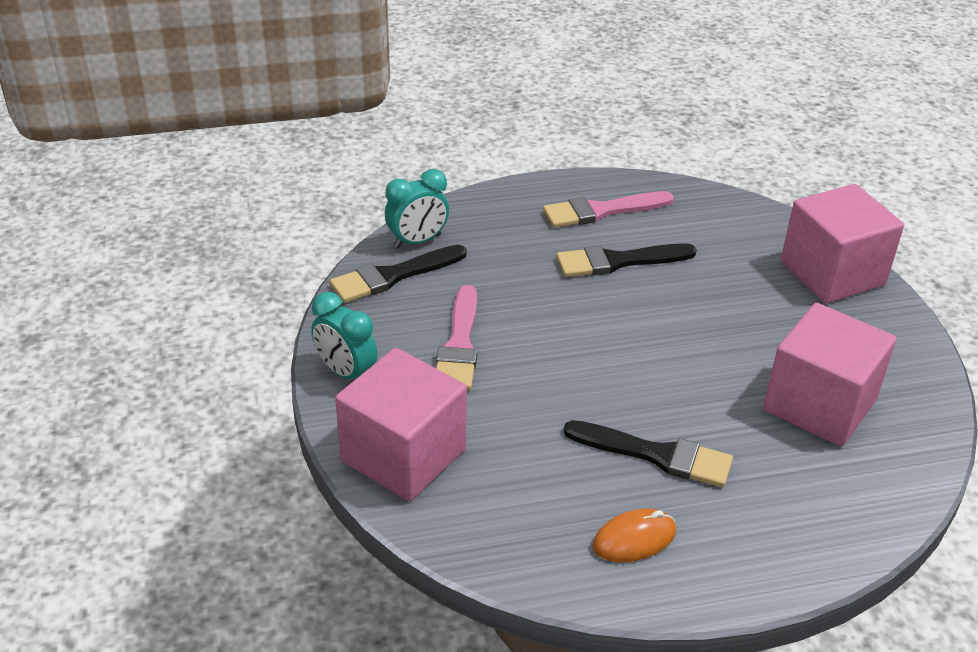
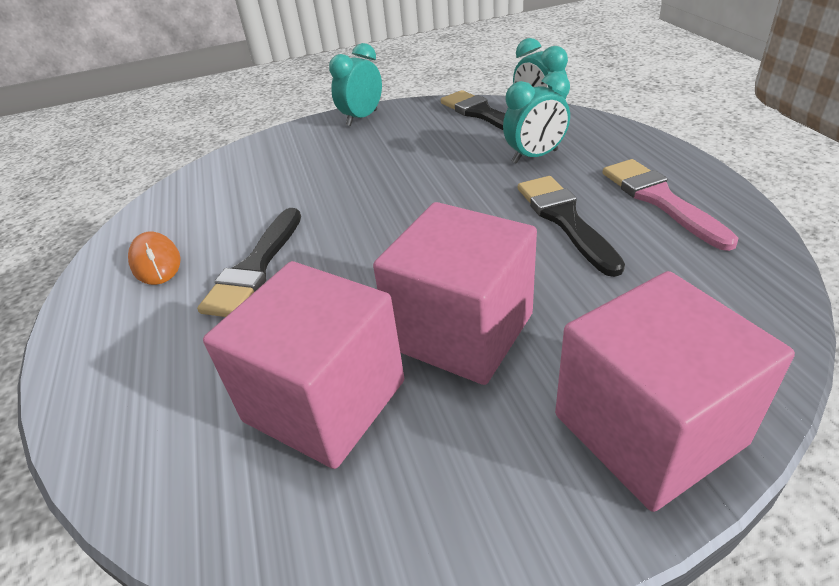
camera: 90 degrees right, 0 degrees up
(403, 455) = (274, 151): pink cube -> pink cube (461, 331)
(459, 345) = (401, 153): pink brush -> none
(505, 258) = (535, 156): none -> turquoise clock

